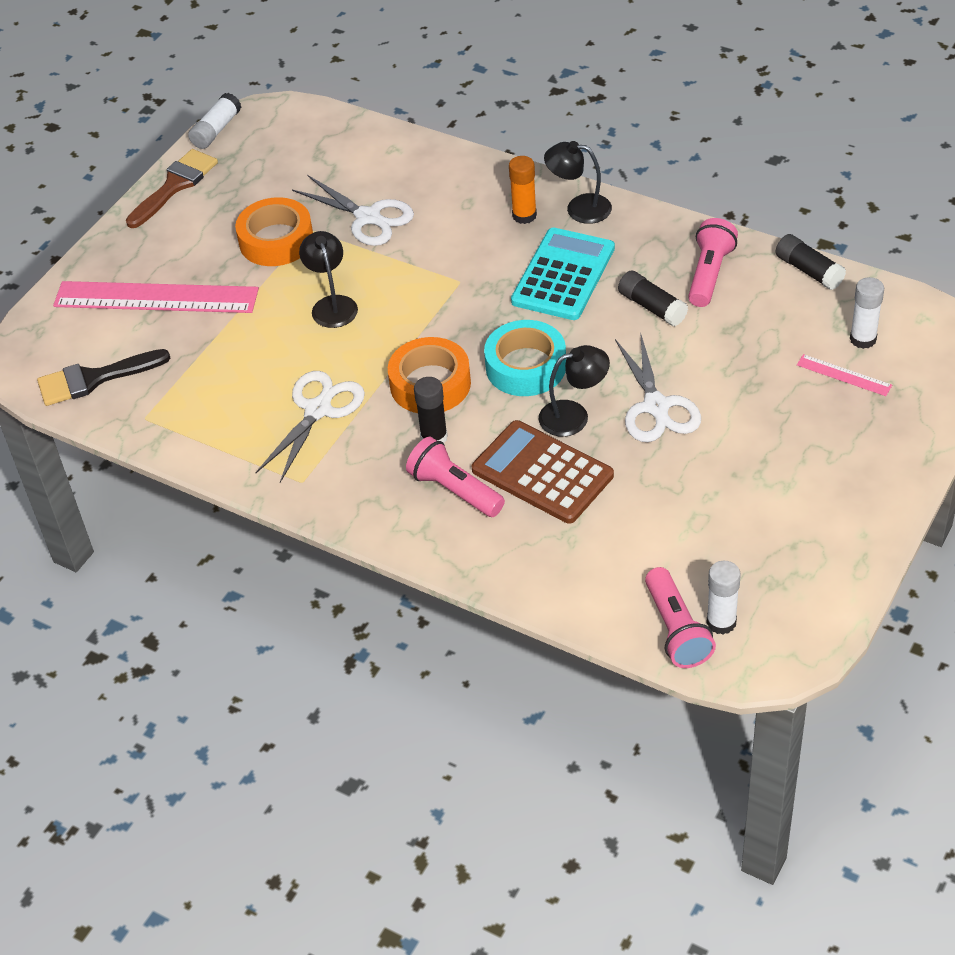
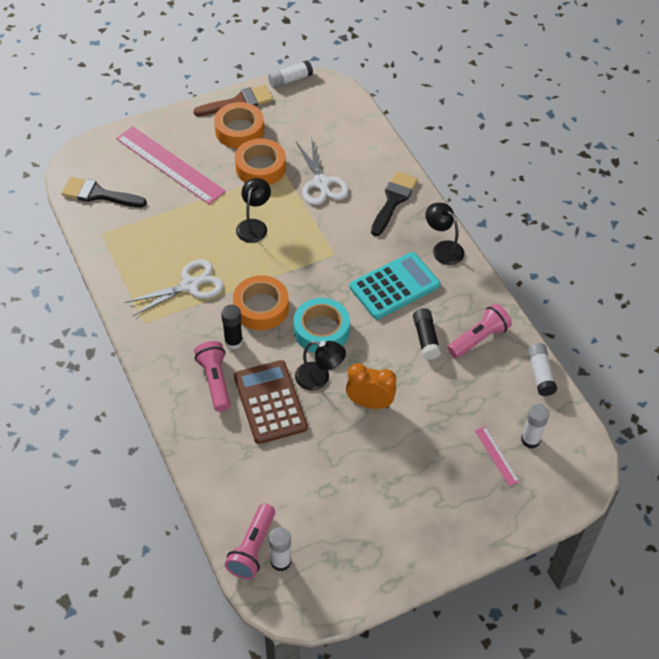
camera: 30 degrees right, 5 degrees up
(208, 215) = (239, 130): none -> orange tape
(472, 190) = (393, 200): none -> black brush
(524, 215) = (407, 234): orange glue stick -> none
(656, 406) = (369, 403): white scissors -> orange clock
(808, 271) = (540, 374): black glue stick -> white glue stick

